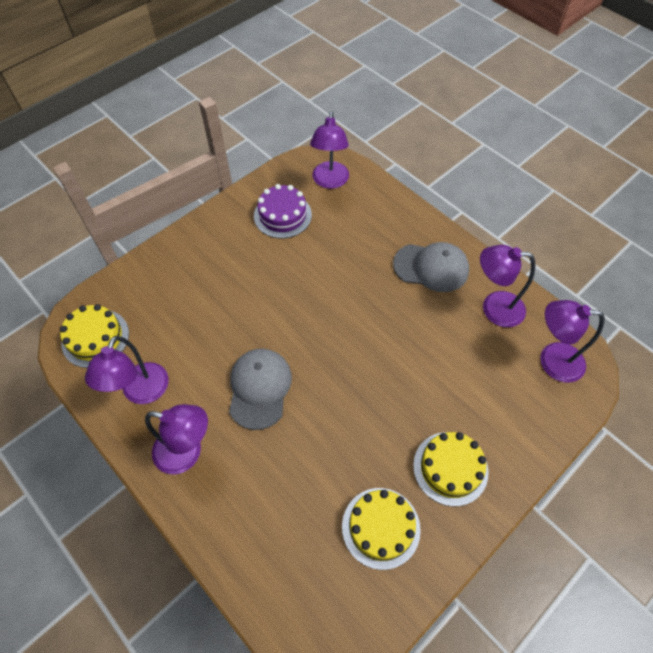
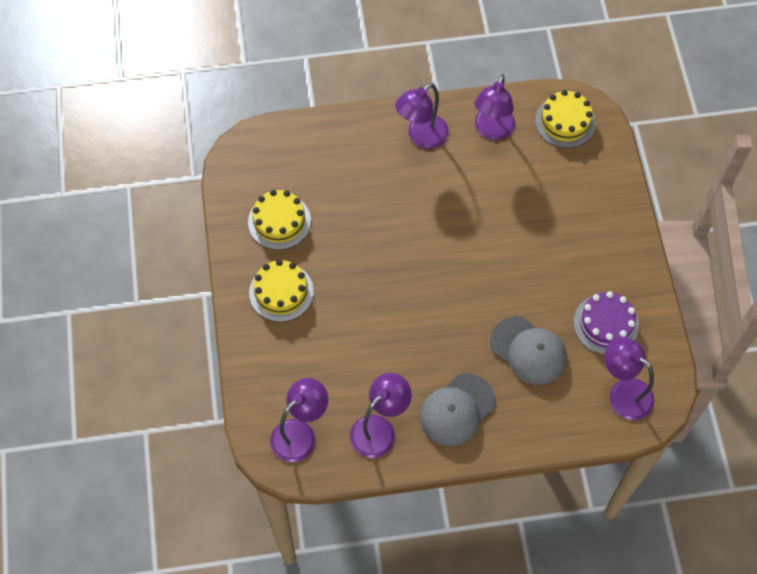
camera: 125 degrees right, 5 degrees up
(141, 393) = (492, 131): purple lamp -> purple lamp turned 120 degrees counterclockwise
(259, 388) = (438, 207): grey cap -> grey cap (528, 351)

